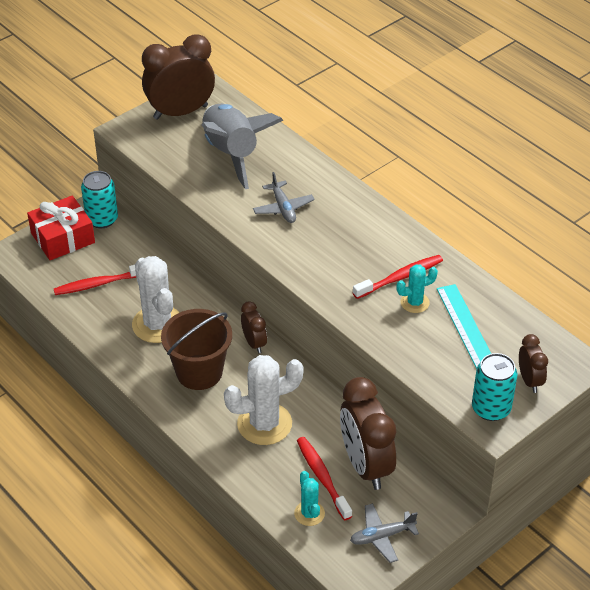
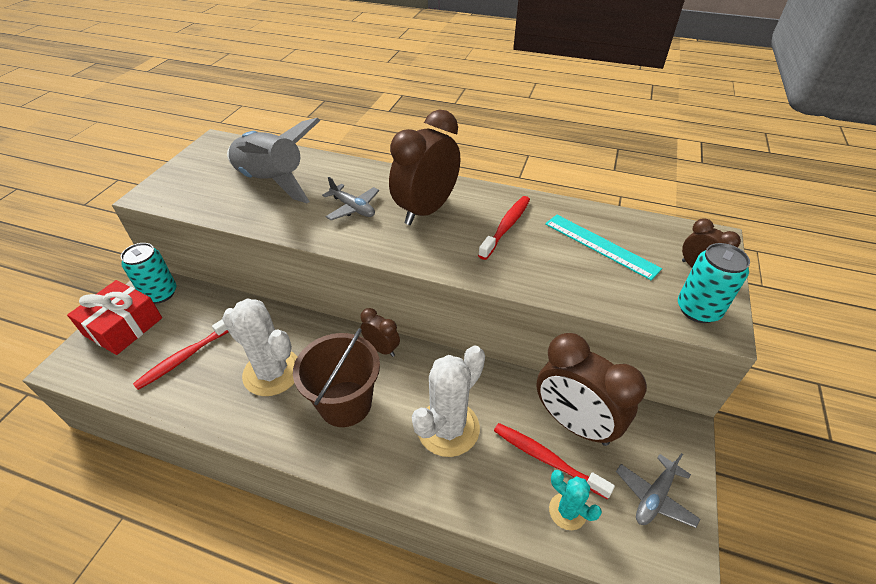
camera: 30 degrees left, 0 degrees up
(180, 112) = (201, 165): brown clock -> brown clock (426, 210)
(414, 302) = (538, 242): turquoise cactus -> none

